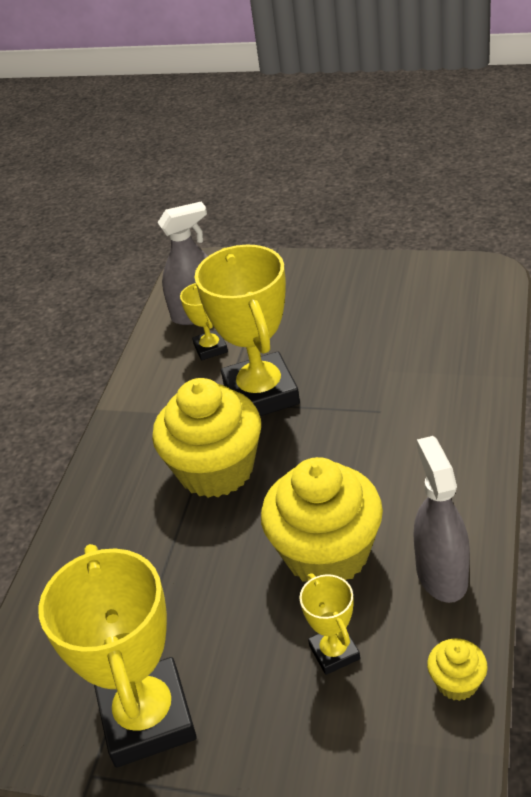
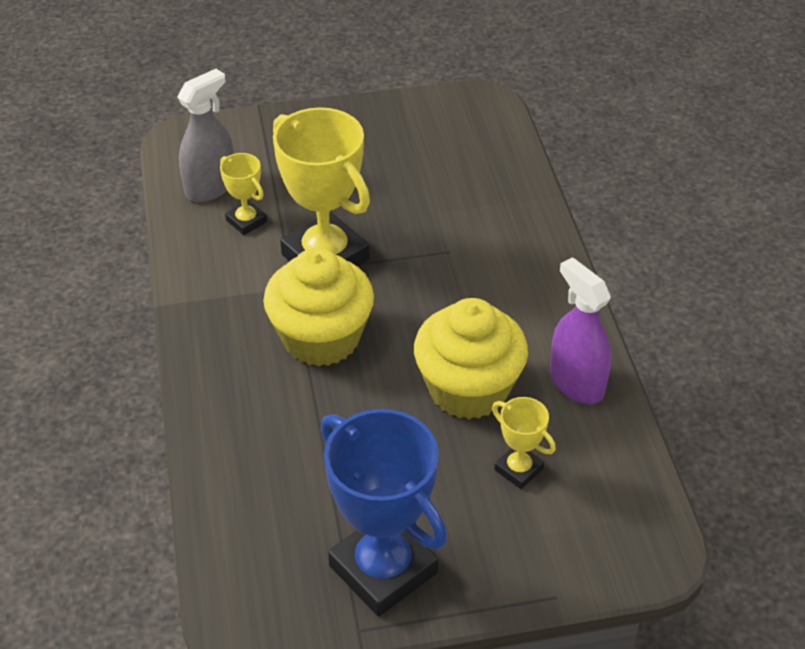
camera: 30 degrees left, 5 degrees up
(147, 718) = (383, 569): yellow trophy -> blue trophy
(441, 575) = (576, 383): grey spray bottle -> purple spray bottle
(457, 682) = (631, 465): yellow cupcake -> none

